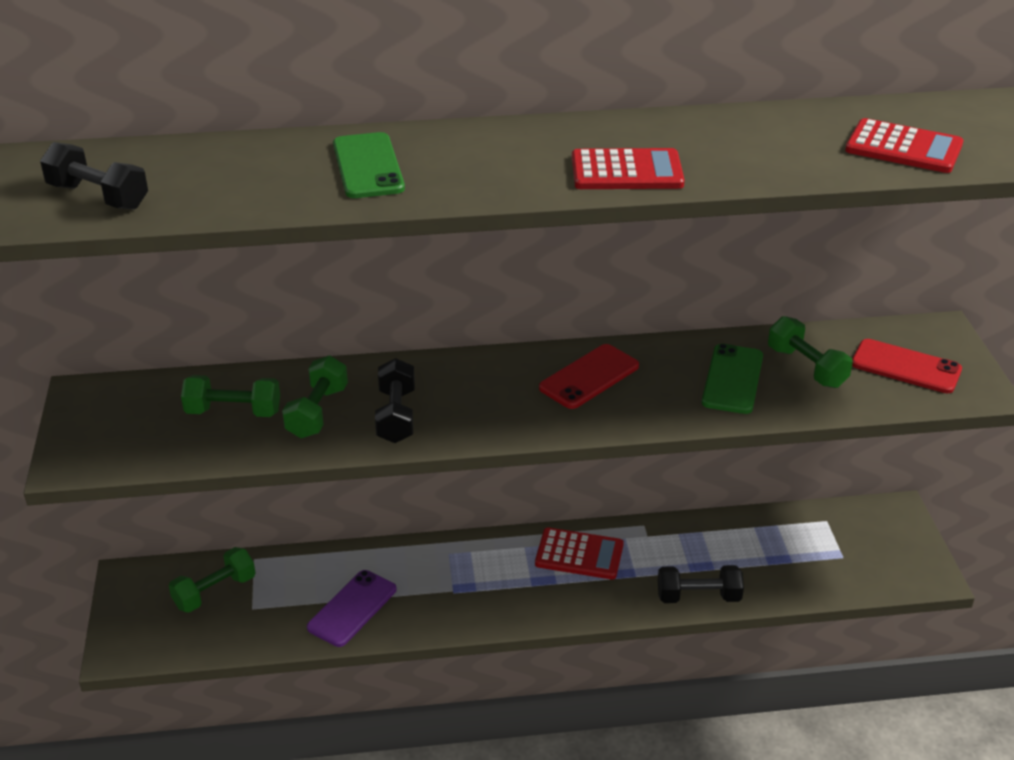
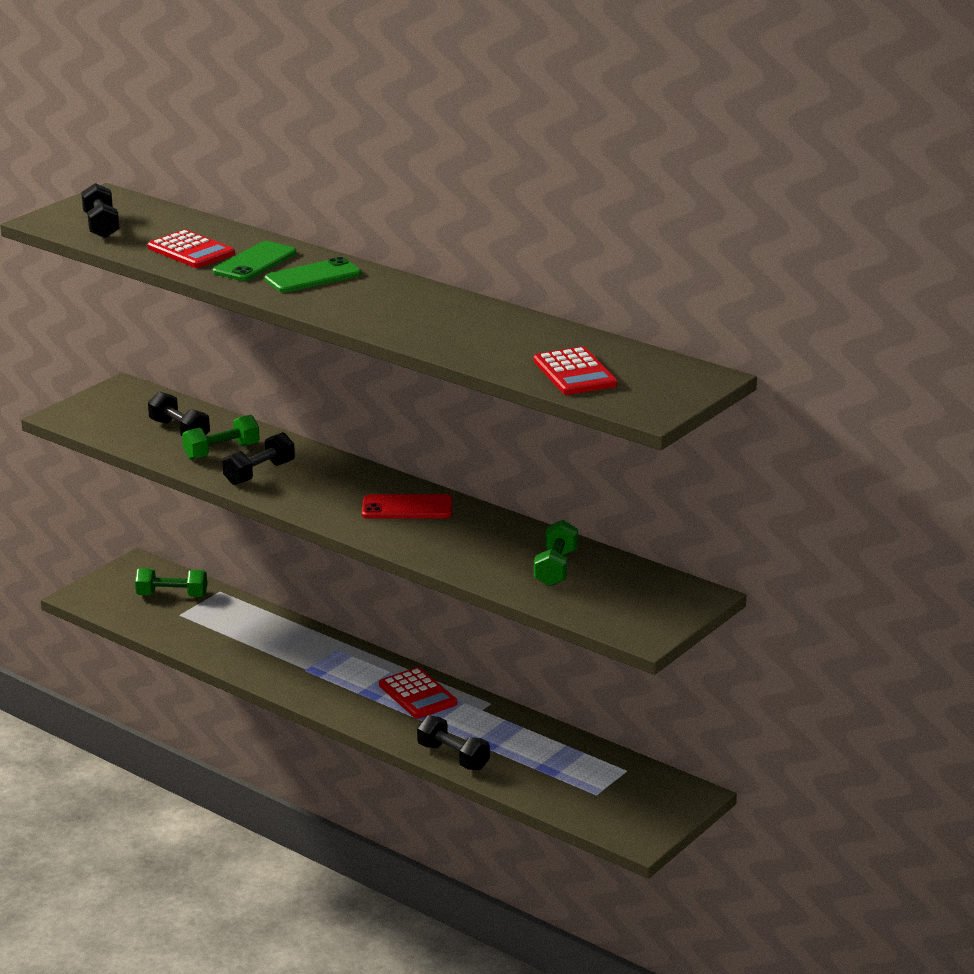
camera: 45 degrees right, 10 degrees down
(233, 412) = (179, 431): green dumbbell -> black dumbbell
(352, 608) = (233, 645): purple phone -> none
(626, 171) = (381, 318): red calculator -> red calculator (190, 251)
(732, 379) = (493, 551): green phone -> green phone (313, 276)
(906, 367) = (624, 600): red phone -> none

